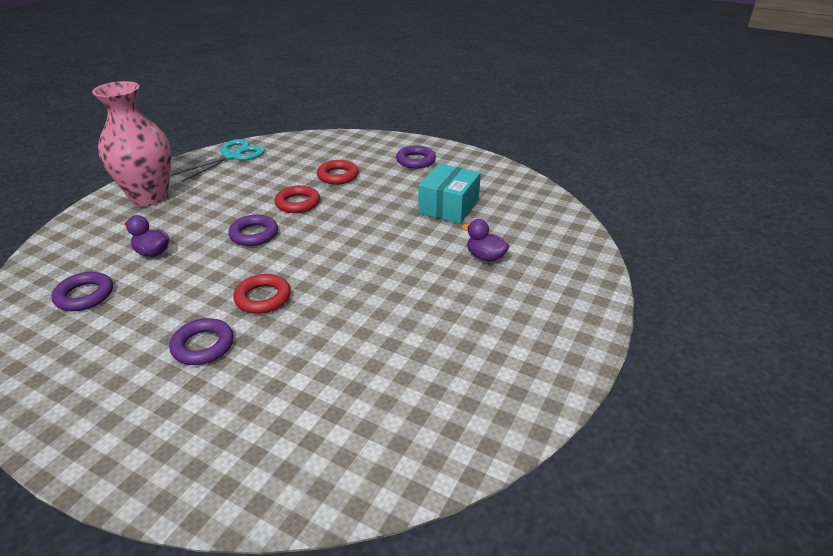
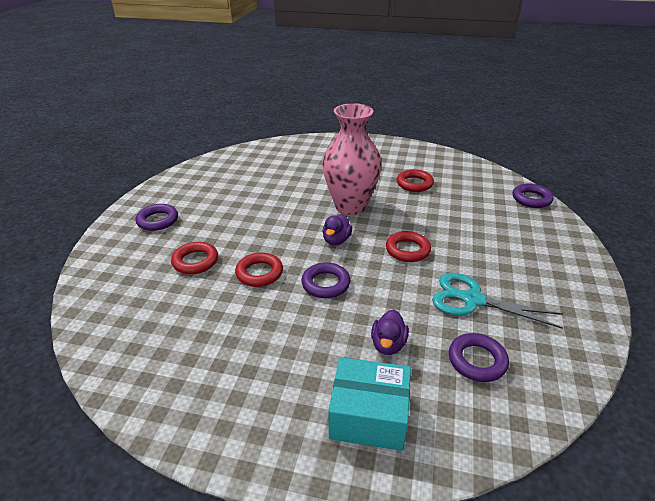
camera: 105 degrees left, 0 degrees up
(150, 197) = (277, 411): pink vase -> pink vase (350, 206)
(203, 346) = (473, 260): purple ring -> purple ring (531, 199)
(232, 156) = (140, 373): turquoise scissors -> turquoise scissors (472, 300)
(413, 350) = (414, 184): none -> red ring
(449, 207) = (245, 193): turquoise box -> turquoise box (369, 416)
(485, 257) = (310, 172): purple duck -> purple duck (336, 240)

